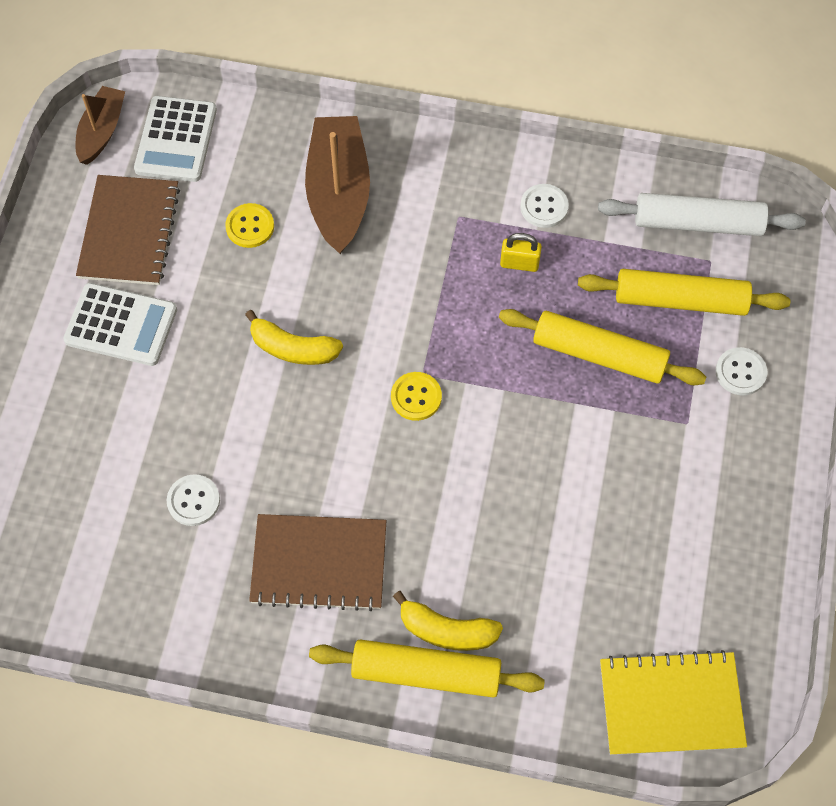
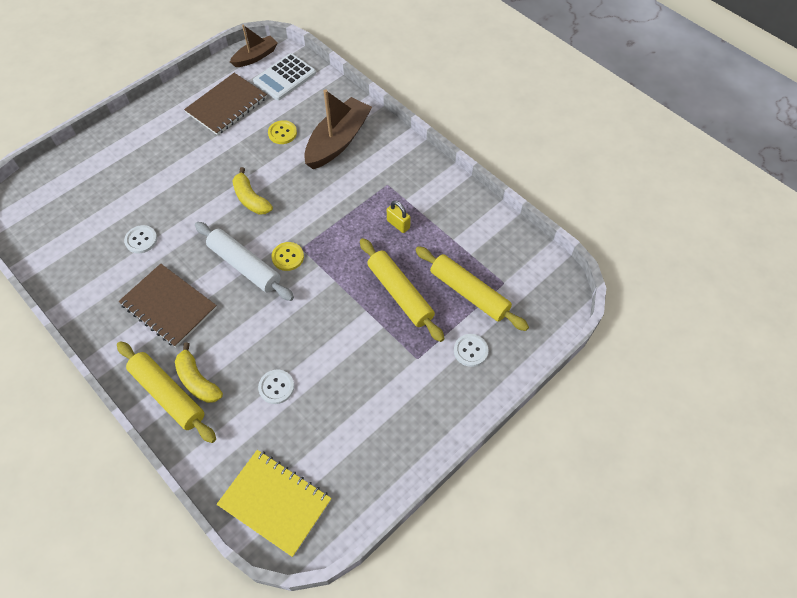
camera: 35 degrees right, 5 degrees down
(121, 325) = (184, 143): white calculator -> none
(544, 207) = (435, 204): white button -> white button (276, 387)
(698, 223) = (513, 260): white rolling pin -> white rolling pin (244, 266)

